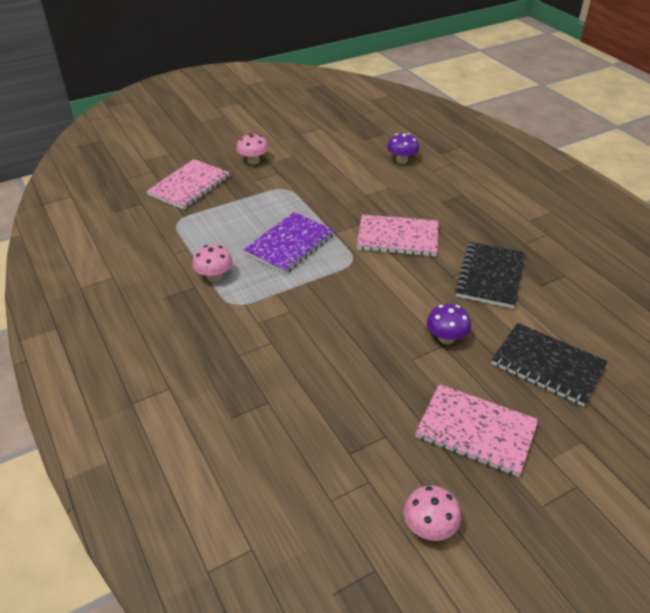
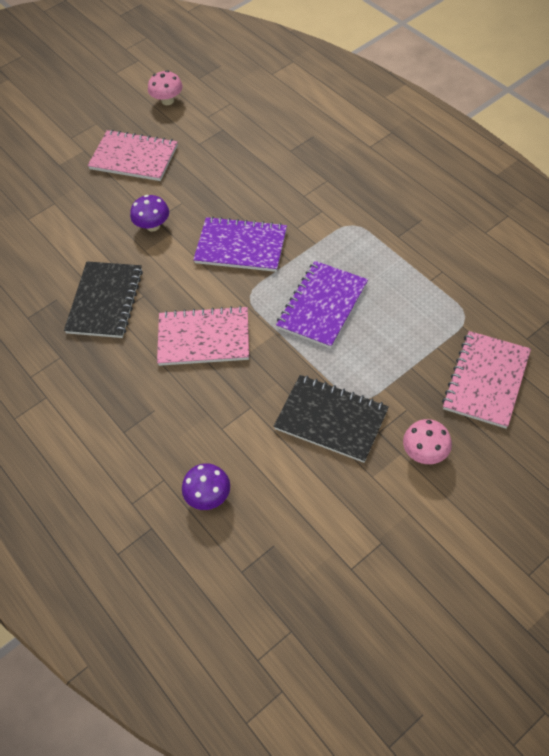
camera: 175 degrees right, 15 degrees up
(214, 277) = (384, 250): pink mushroom -> none
(352, 302) = (241, 246): none -> purple notebook
(547, 365) = (69, 216): black notebook -> black notebook (331, 420)

